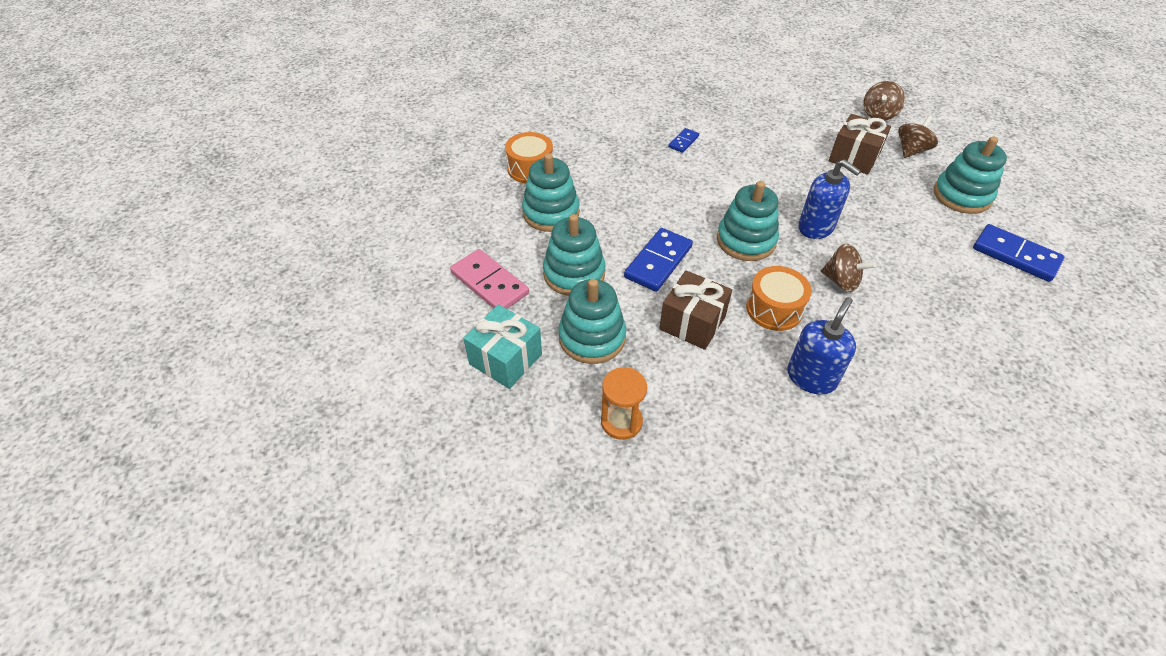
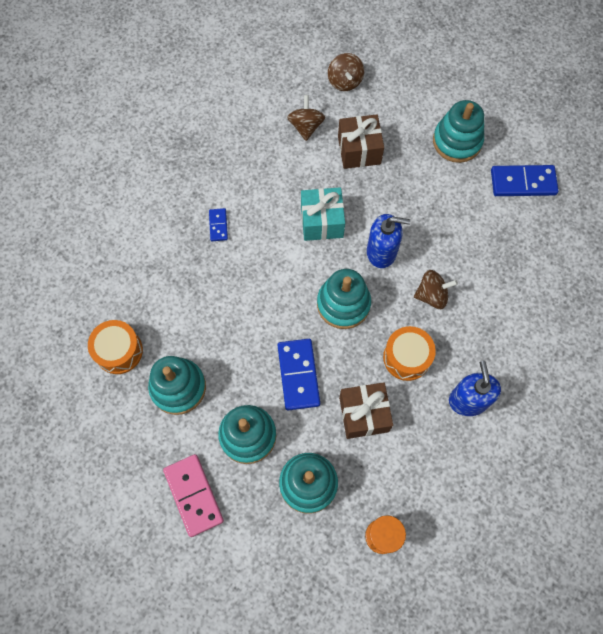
camera: 40 degrees left, 20 degrees up
(489, 283) = (194, 495): pink domino -> pink domino turned 60 degrees clockwise
(505, 359) = (266, 552): turquoise gift -> turquoise gift (322, 221)
(911, 150) = (394, 111): brown spinning top -> brown spinning top (306, 126)

